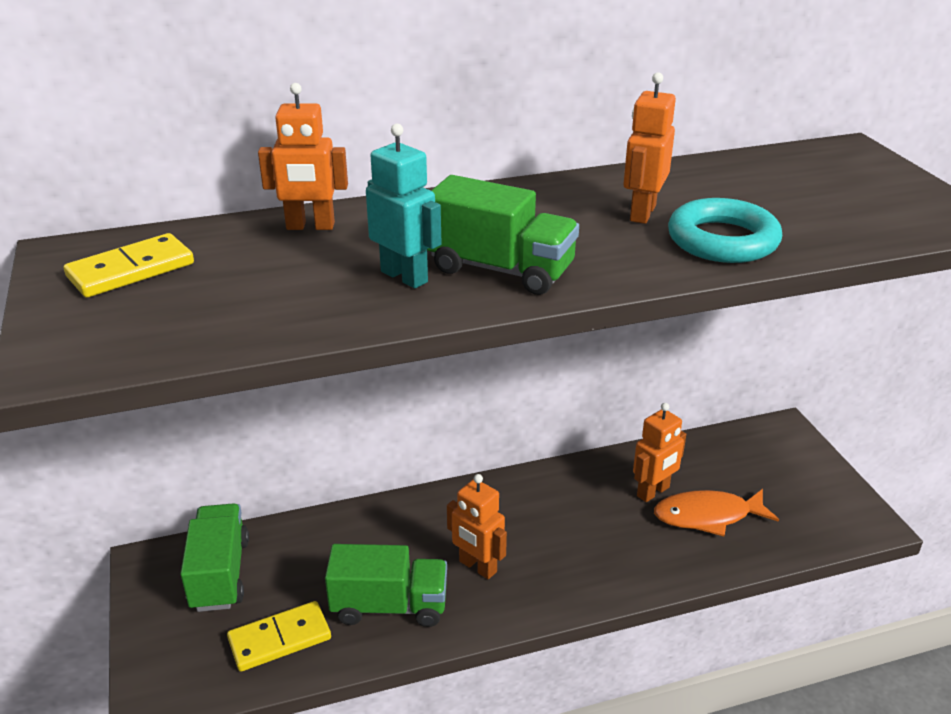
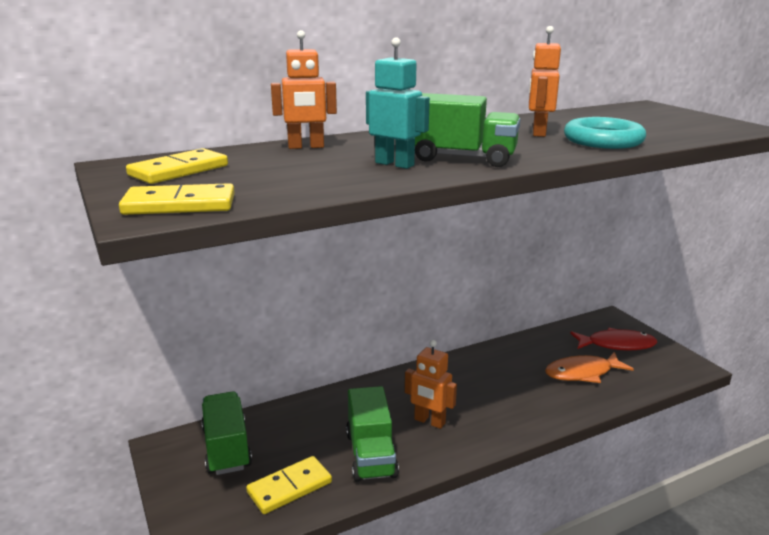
camera: 10 degrees left, 10 degrees down
(102, 345) = (179, 205): none -> yellow domino
(389, 606) = (371, 454): green truck -> green truck turned 90 degrees clockwise
(653, 492) = (538, 362): orange robot -> none
(774, 475) = (616, 344): none -> red fish

